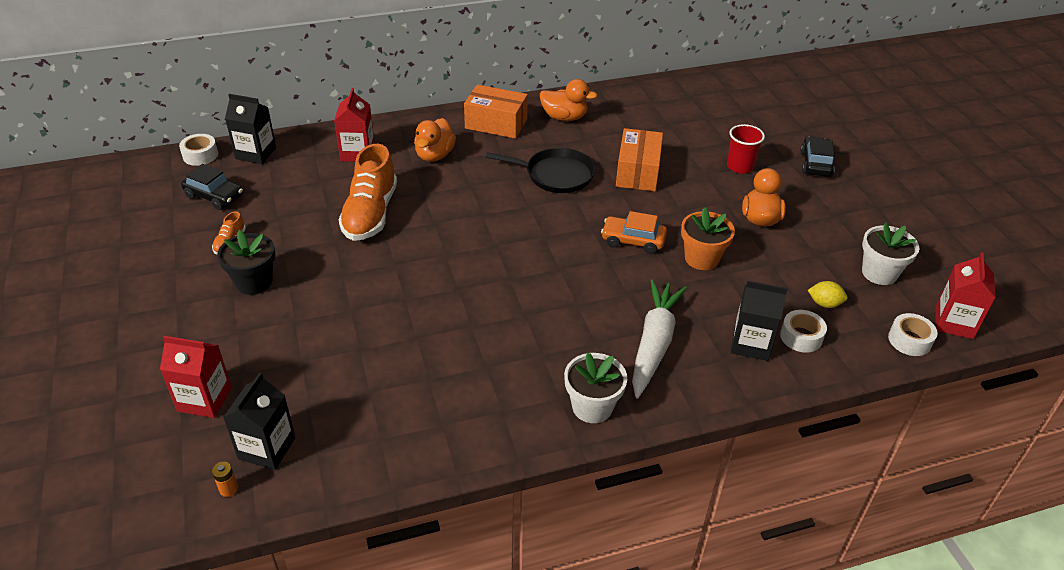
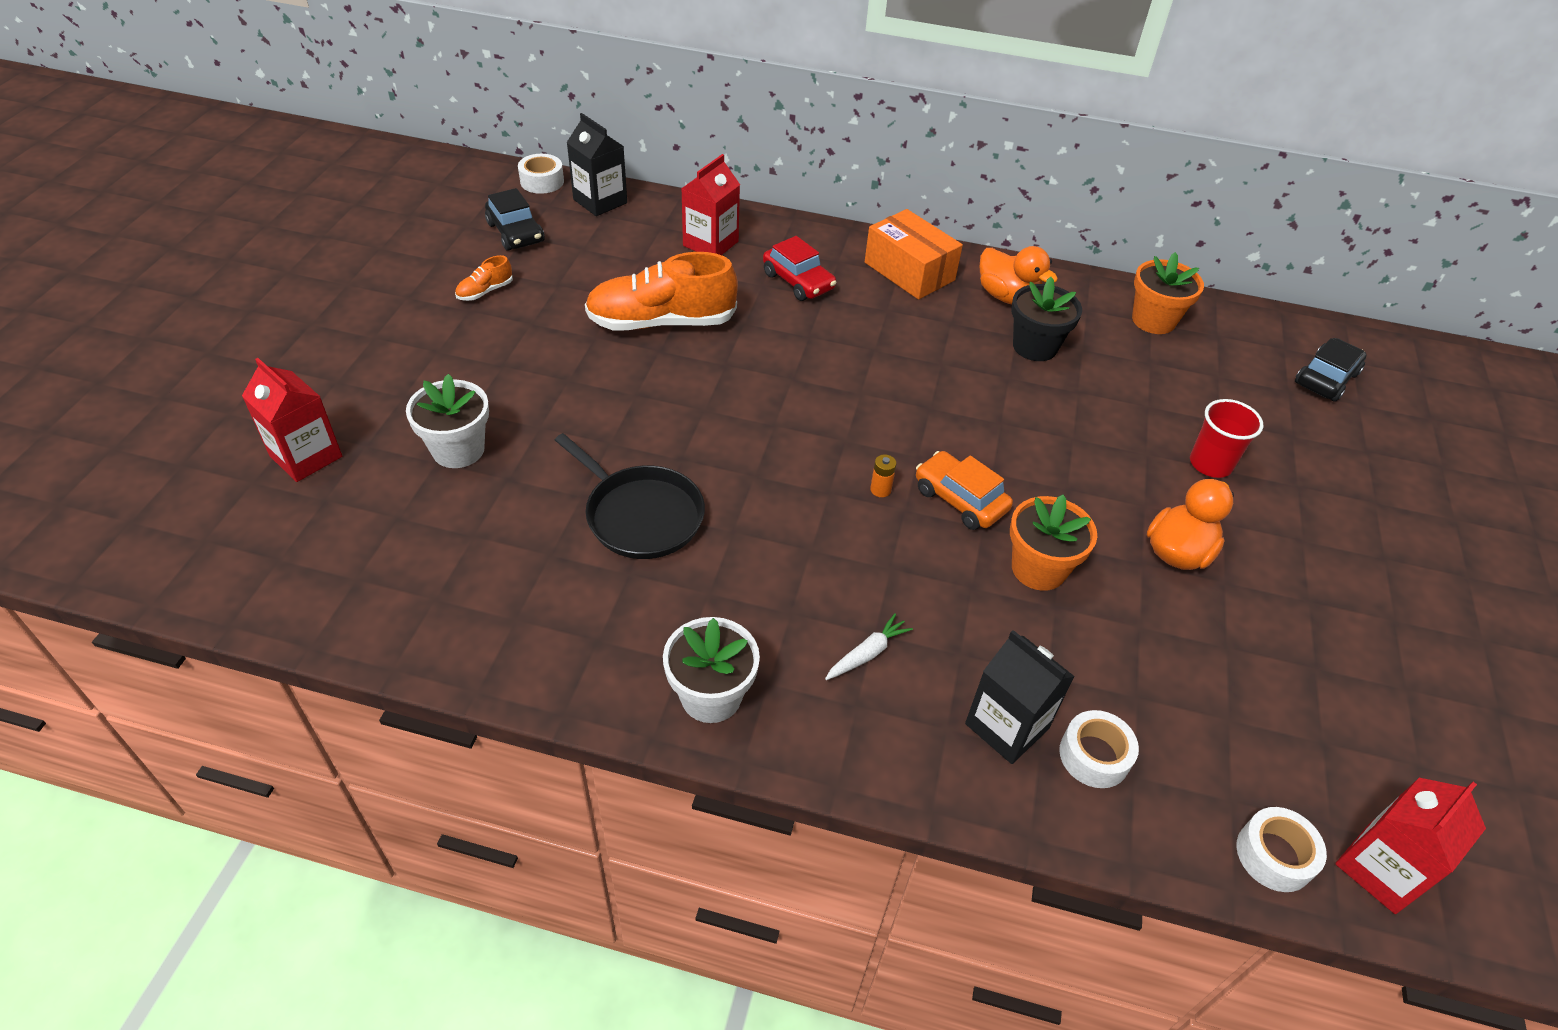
camera: 30 degrees right, 5 degrees up
(228, 489) = (238, 570): orange battery -> orange battery (880, 490)
(254, 282) = (469, 347): black flower pot -> black flower pot (1034, 347)
(267, 448) = (314, 544): black carton -> none
(370, 214) = (661, 322): orange shoe -> orange shoe turned 45 degrees clockwise
(434, 155) = (798, 281): orange duck -> red car
(556, 175) = (930, 367): black pan -> black pan (640, 515)
(638, 172) = (1048, 409): orange box -> none
(652, 100) = (1153, 320): none -> orange flower pot
(654, 343) = (867, 653): white carrot -> white carrot, size x0.44
(815, 164) = (1340, 510): black car -> black car (1325, 378)
(824, 303) = (1175, 725): yellow lemon -> none
(879, 273) = (1310, 724): white flower pot -> white flower pot (458, 450)

